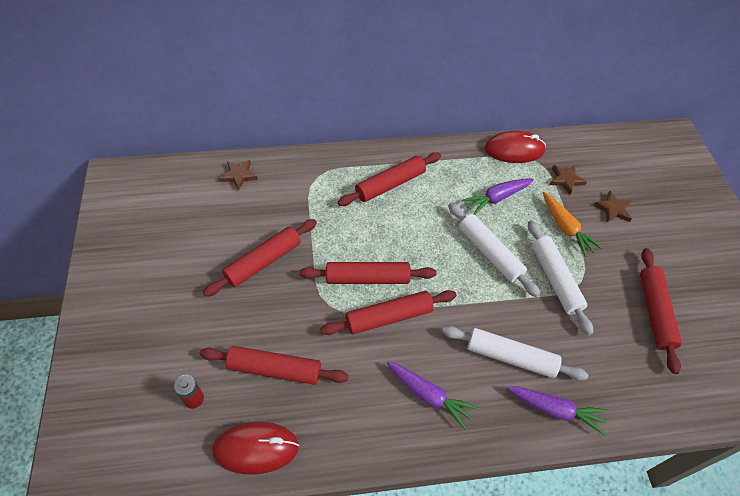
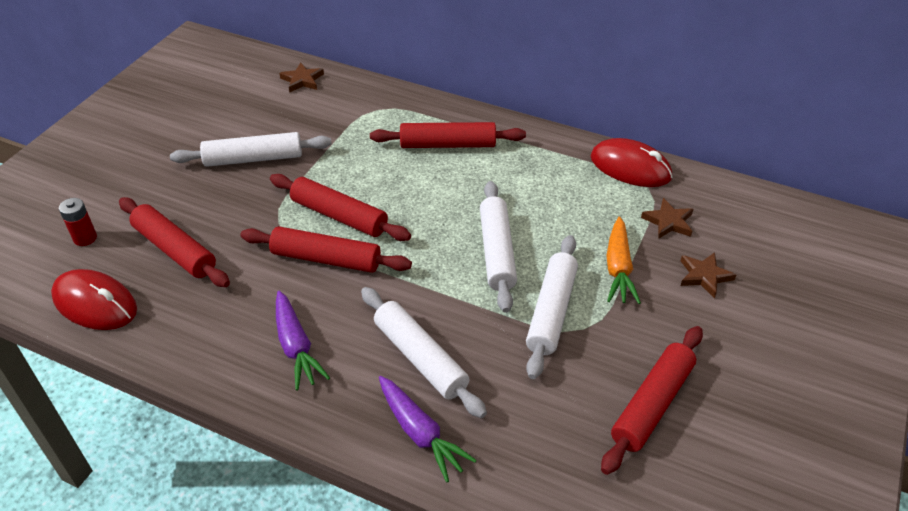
camera: 35 degrees right, 10 degrees down
(263, 261) = (253, 158): red rolling pin -> white rolling pin
(496, 198) = (559, 204): purple carrot -> none

